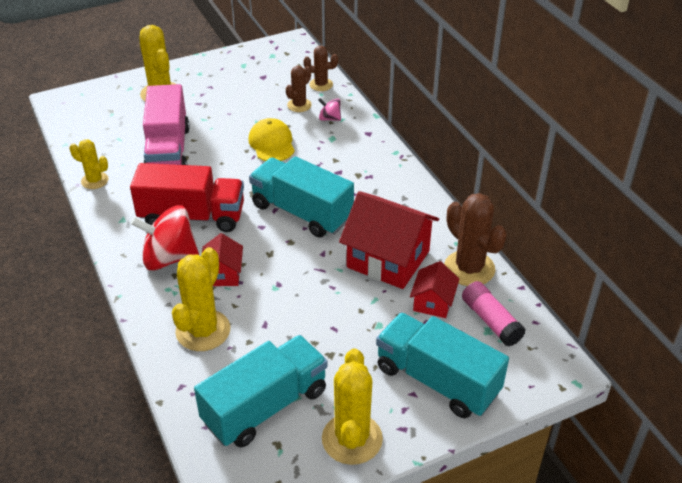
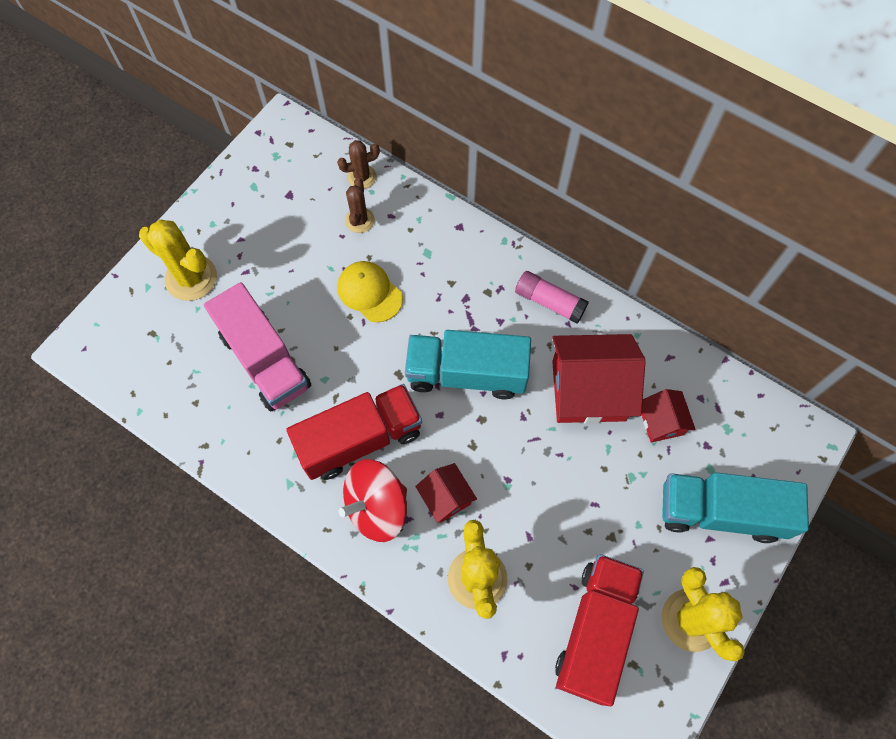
camera: 30 degrees left, 25 degrees up
(94, 180) = (216, 446): yellow cactus -> none
(265, 406) = (595, 630): turquoise truck -> red truck
(329, 118) = (405, 225): pink spinning top -> none
(469, 268) = (667, 361): brown cactus -> none
(491, 321) = (724, 416): pink glue stick -> pink glue stick (549, 302)

